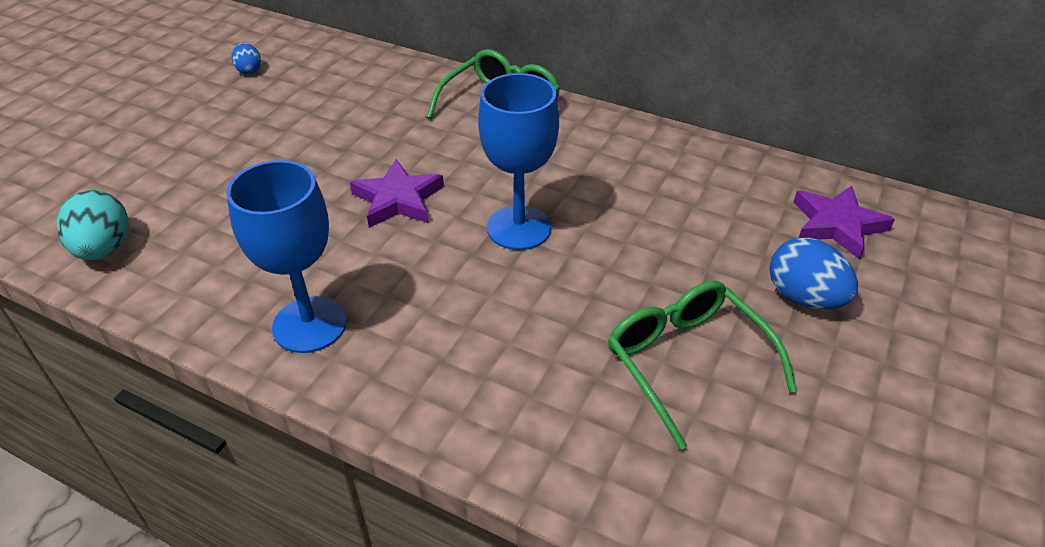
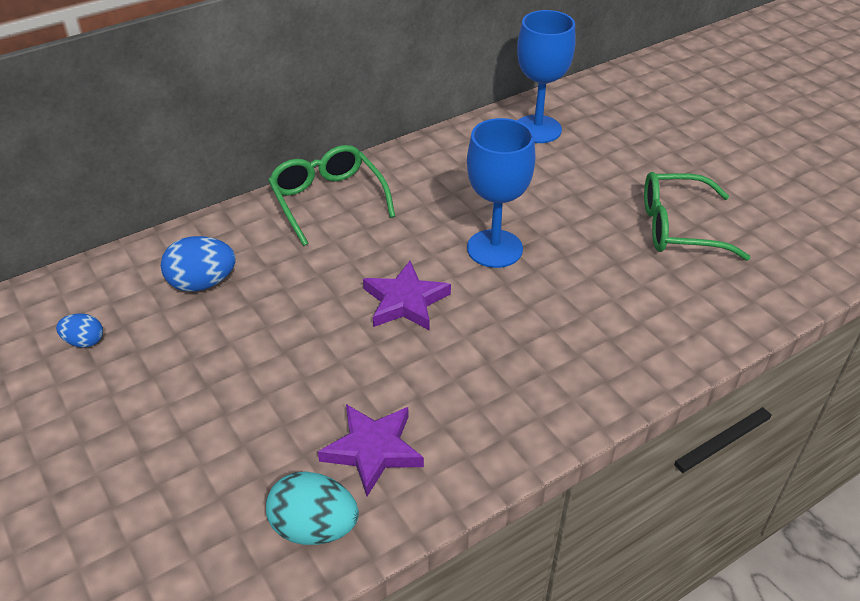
camera: 60 degrees left, 0 degrees up
(309, 324) = (526, 401): blue goblet -> blue goblet (537, 129)
(804, 298) = (652, 158): blue egg -> blue egg (202, 283)
(837, 225) = (597, 115): purple star -> purple star (373, 450)

